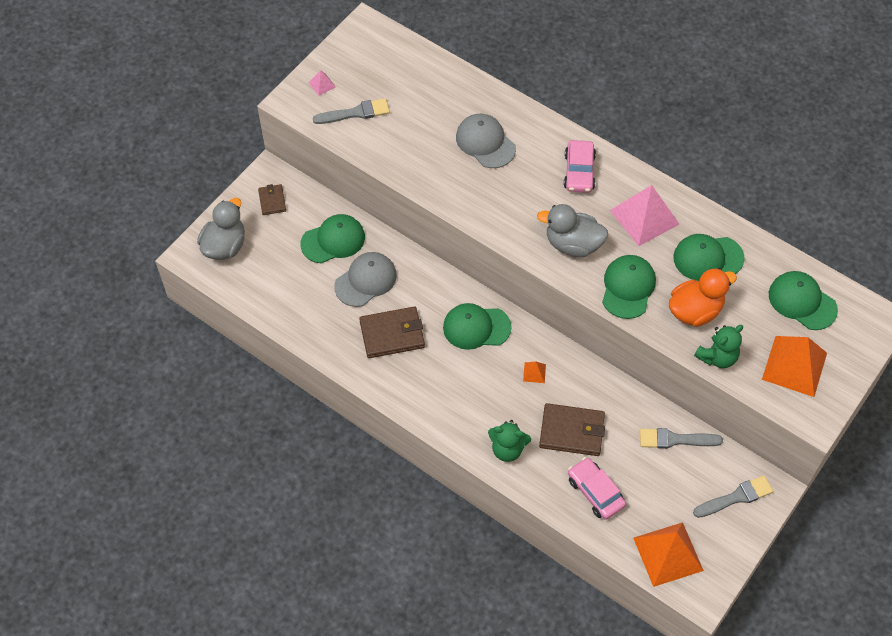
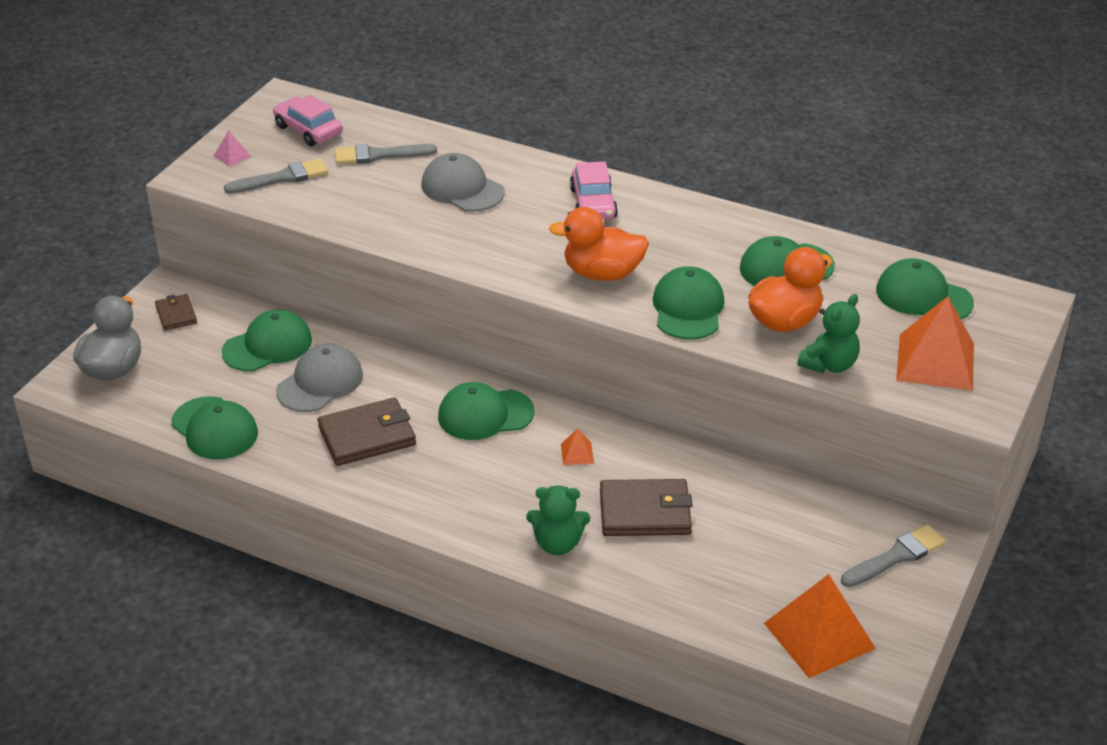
camera: 10 degrees left, 20 degrees down
(289, 312) = (214, 428): none -> green cap
(573, 244) = (602, 273): grey duck -> orange duck
(595, 492) = (695, 577): pink car -> pink car (308, 130)
(644, 217) = (690, 237): pink pyramid -> none
(675, 439) = (792, 503): grey brush -> grey brush (379, 155)

